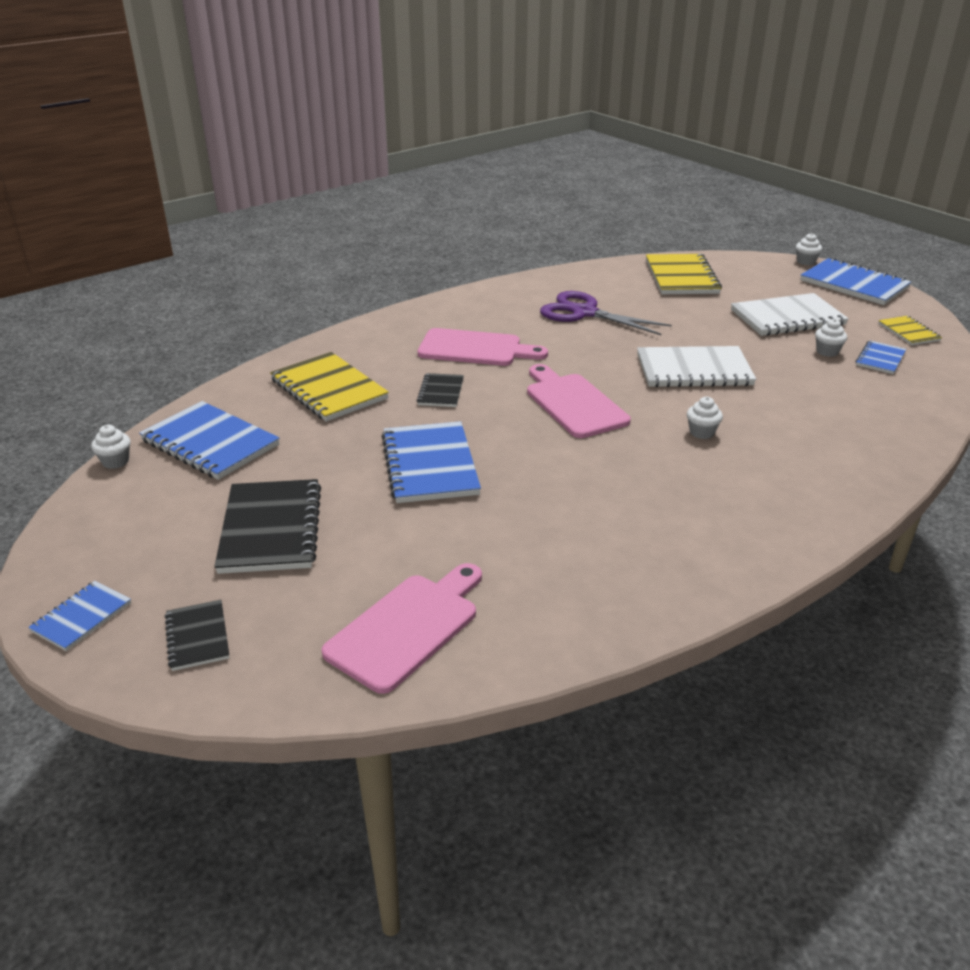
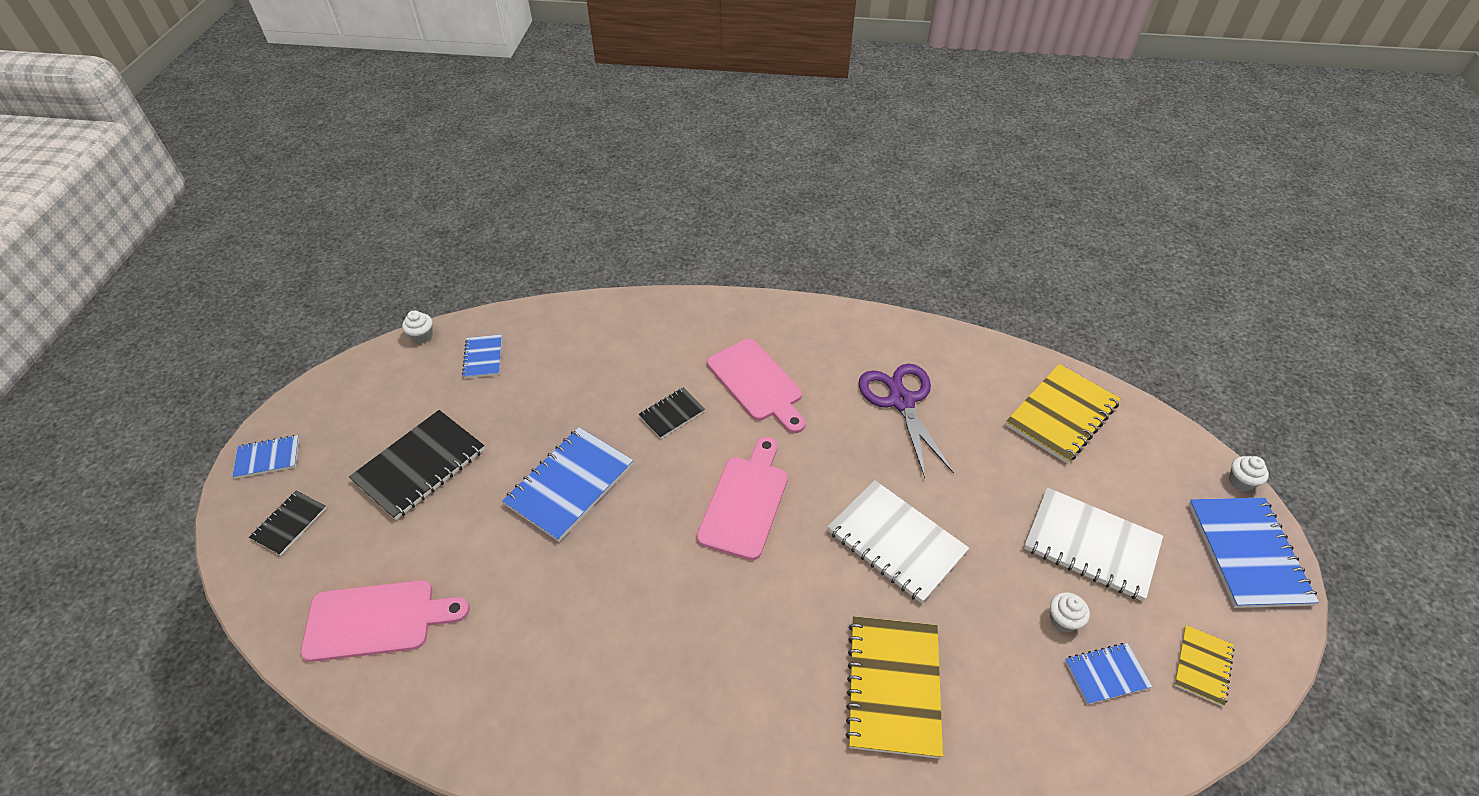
camera: 45 degrees right, 15 degrees up
(210, 443) = (483, 357): blue notebook -> blue notebook, size x0.53
(329, 389) = (607, 355): yellow notebook -> yellow notebook (893, 686)
(701, 432) = (796, 618): white cupcake -> none

